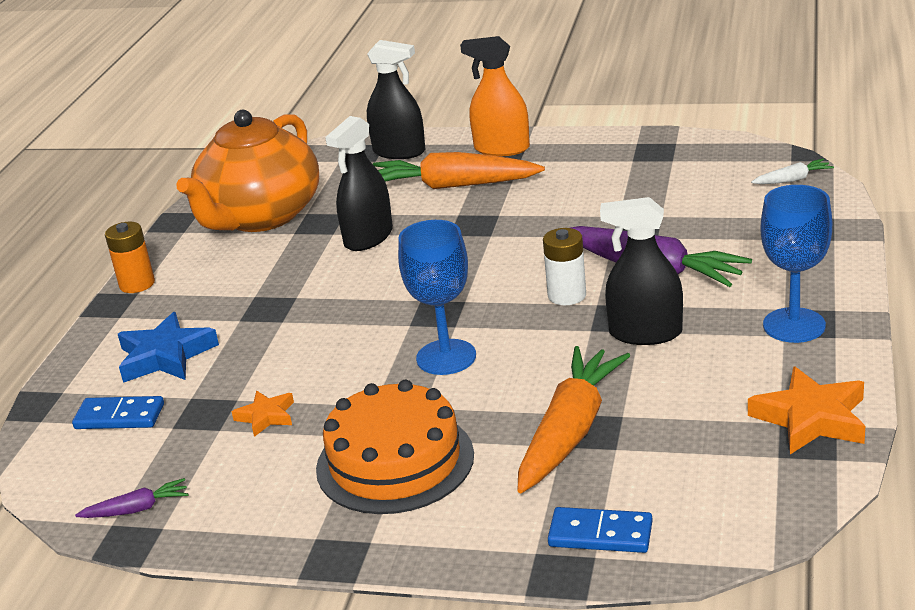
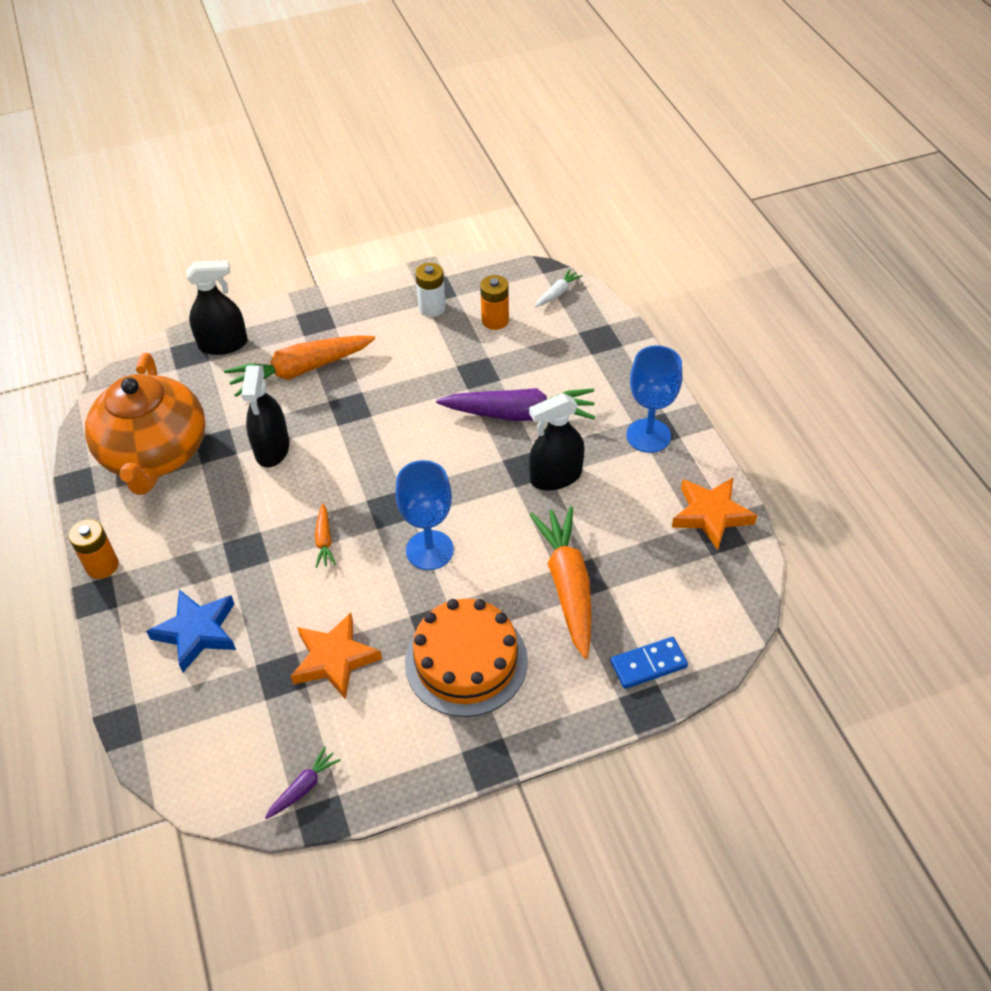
camera: 35 degrees left, 20 degrees up
(119, 416) = (210, 707): blue domino -> none
(266, 416) = (334, 659): orange star -> orange star, size x1.75
(349, 320) = (324, 540): none -> orange carrot
(501, 149) = (311, 318): orange spray bottle -> none
(567, 295) = (475, 459): white battery -> white battery (432, 308)
(697, 188) = (495, 320): none -> orange battery

